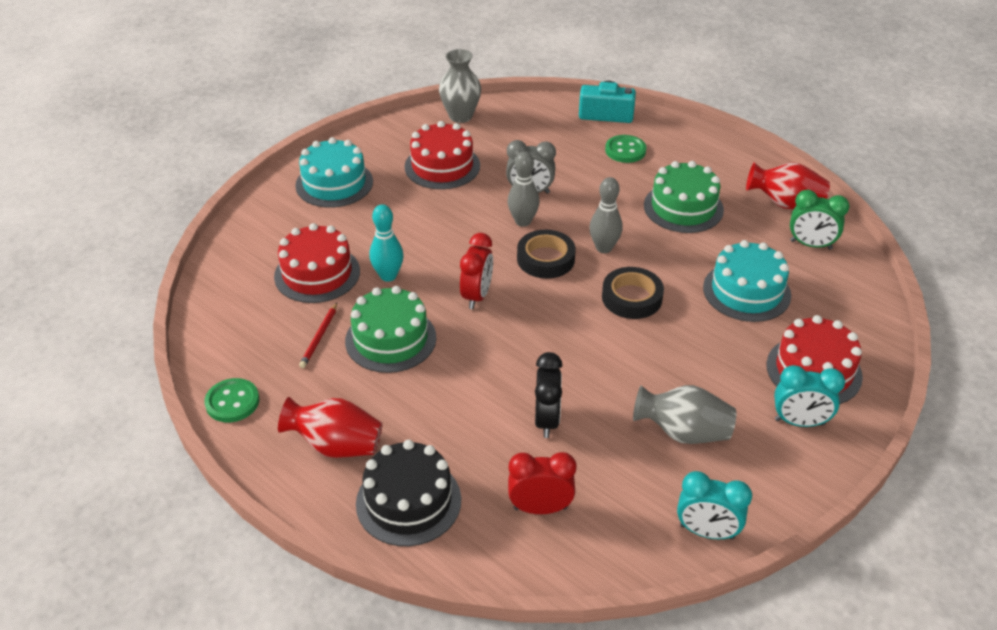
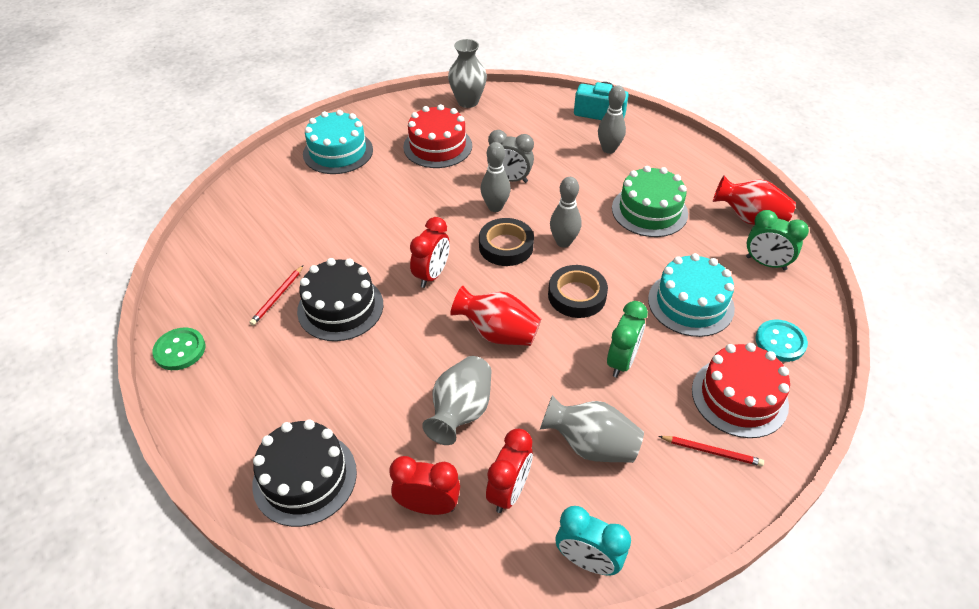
camera: 10 degrees right, 5 degrees up
(317, 274) = (295, 235): red cake -> none
(336, 446) = (257, 408): red vase -> red vase (498, 333)
(388, 276) = (357, 245): turquoise bowling pin -> none
(390, 339) = (340, 307): green cake -> black cake
(547, 420) = (461, 412): black clock -> grey vase
(615, 484) = (509, 491): none -> red clock
(625, 150) = (609, 149): green button -> grey bowling pin
(693, 353) = (621, 361): none -> green clock
(799, 422) = (712, 451): turquoise clock -> red pencil
(841, 316) = (780, 342): none -> turquoise button

